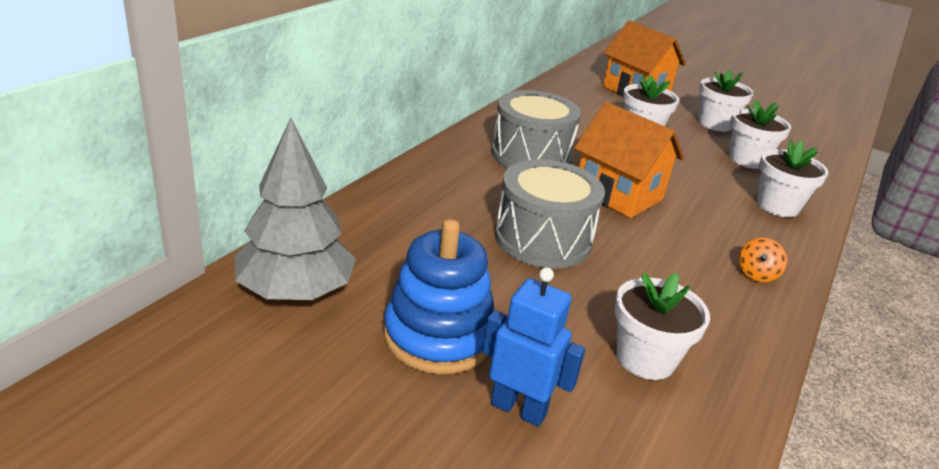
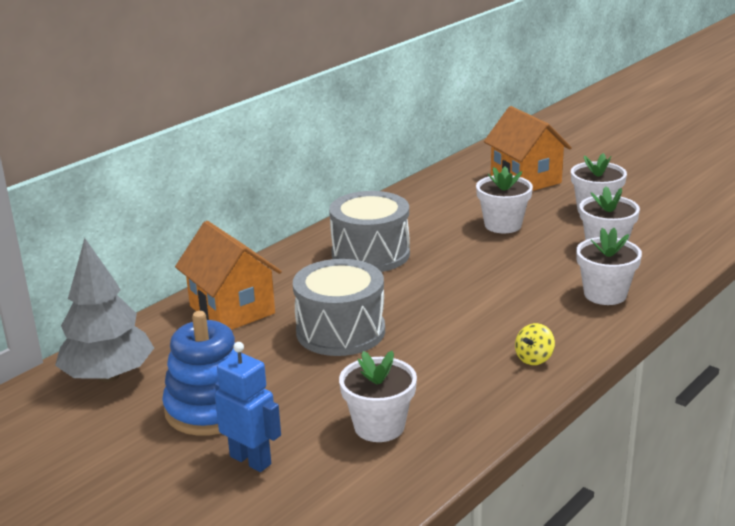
camera: 15 degrees right, 5 degrees down
(618, 194) = (439, 288): orange house -> orange house (232, 310)
(756, 274) = (534, 358): orange spinning top -> yellow spinning top

